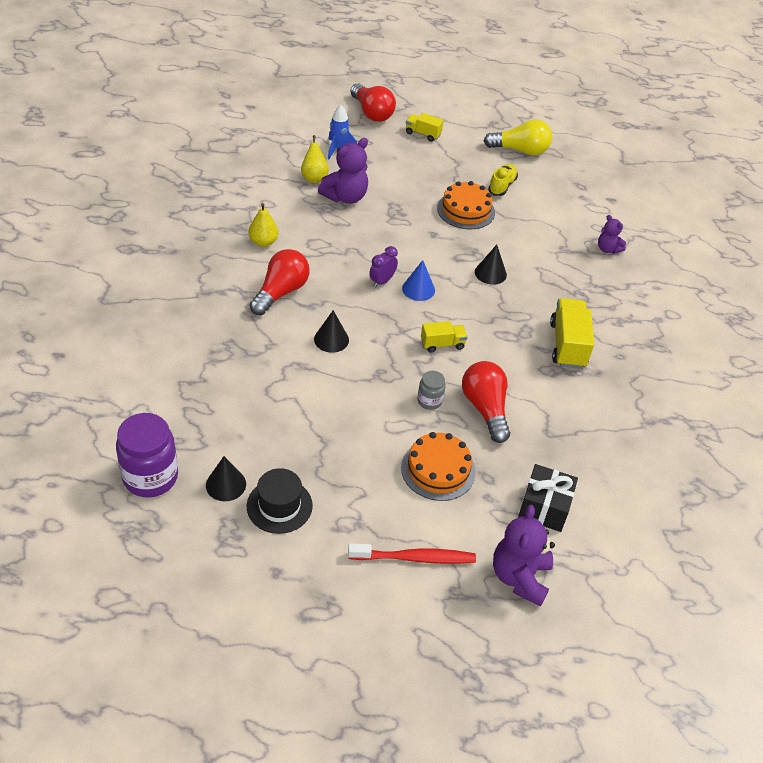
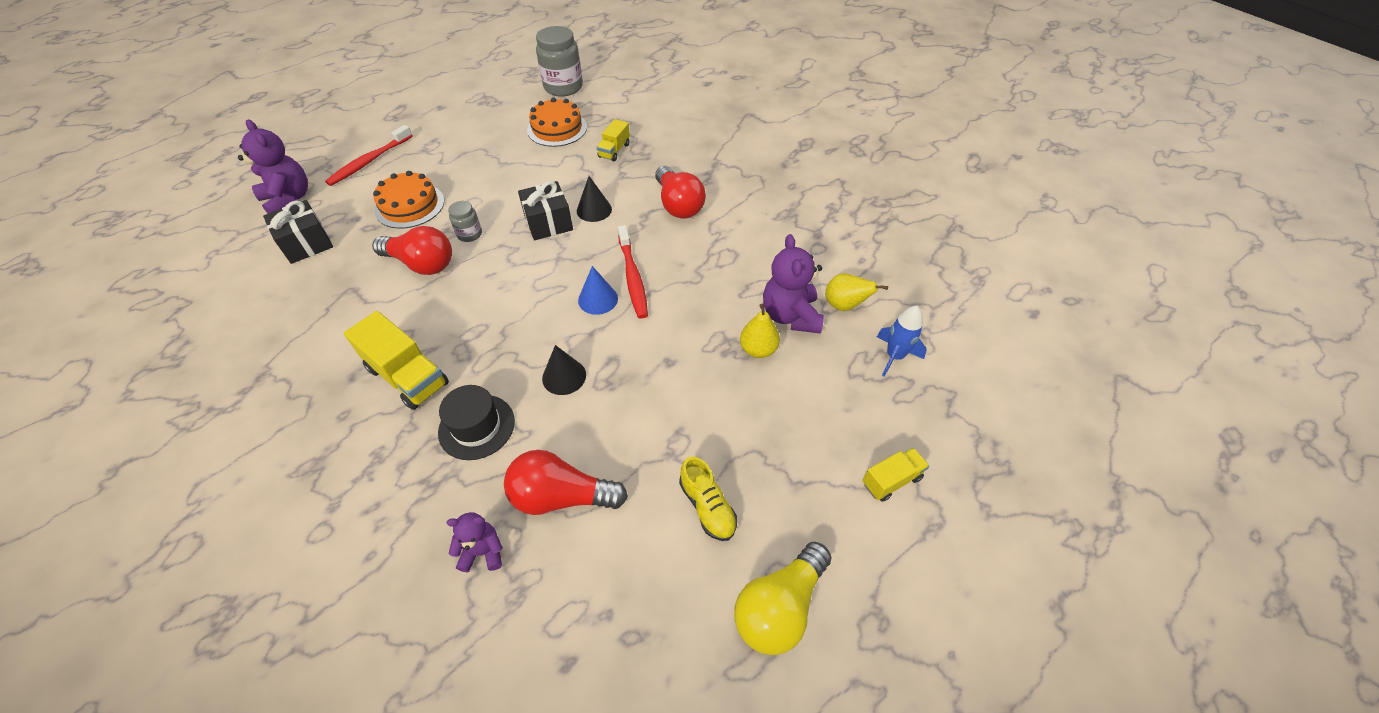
camera: 130 degrees right, 5 degrees up
(150, 477) = (563, 87): purple jar -> grey jar
(226, 484) = (522, 111): black cone -> none
(263, 242) = (757, 221): yellow pear -> yellow pear (758, 349)
(279, 506) = (480, 125): black hat -> black hat (476, 427)
(371, 359) = (548, 222): none -> black gift
(372, 113) = (976, 443): red light bulb -> red light bulb (561, 496)
(382, 281) = (633, 277): purple clock -> red toothbrush
(442, 344) = (515, 277): yellow truck -> yellow truck (614, 150)
(466, 210) = (687, 424): orange cake -> orange cake (557, 128)

